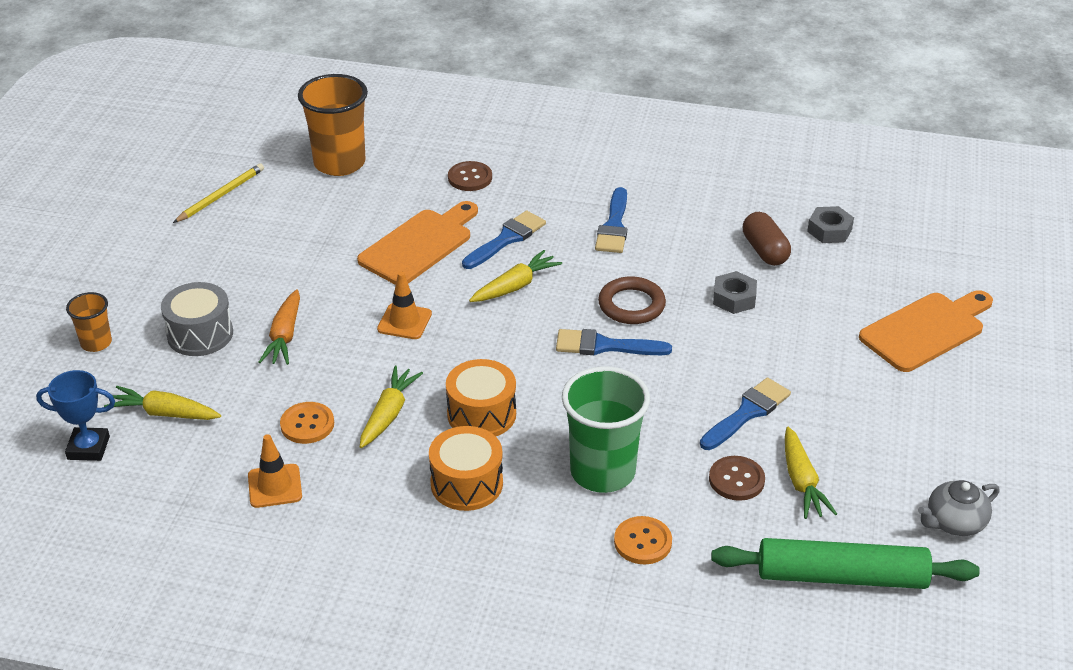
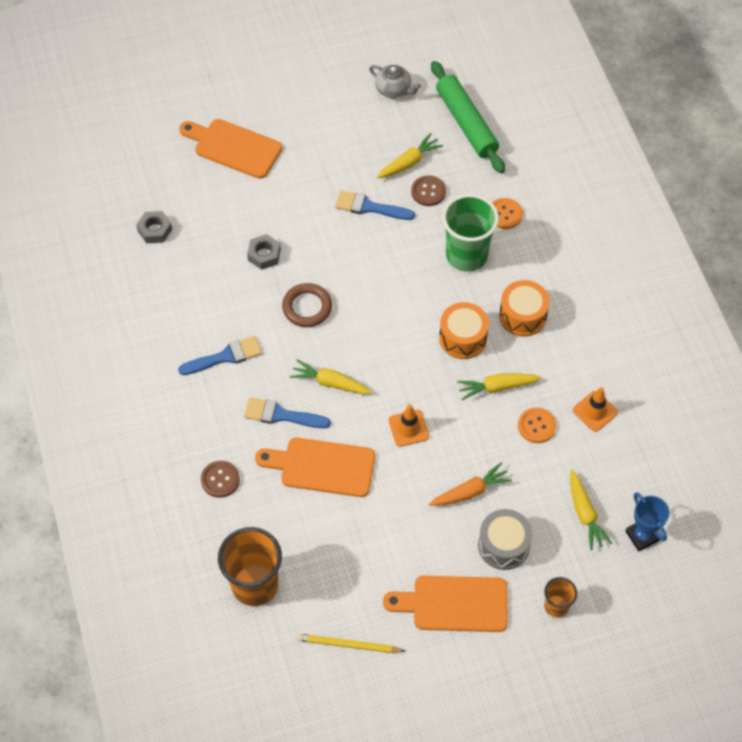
camera: 120 degrees left, 20 degrees up
(181, 274) = (454, 604): none -> orange cutting board
(605, 346) = (357, 303): blue brush -> none
(765, 251) = (201, 257): brown capsule -> none

